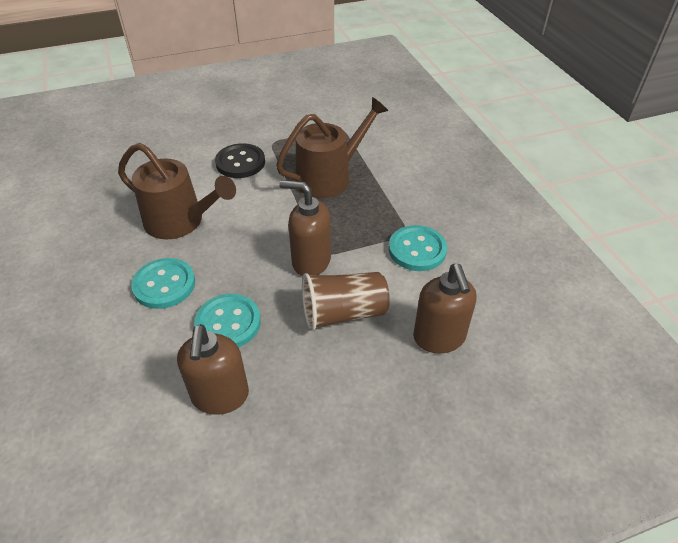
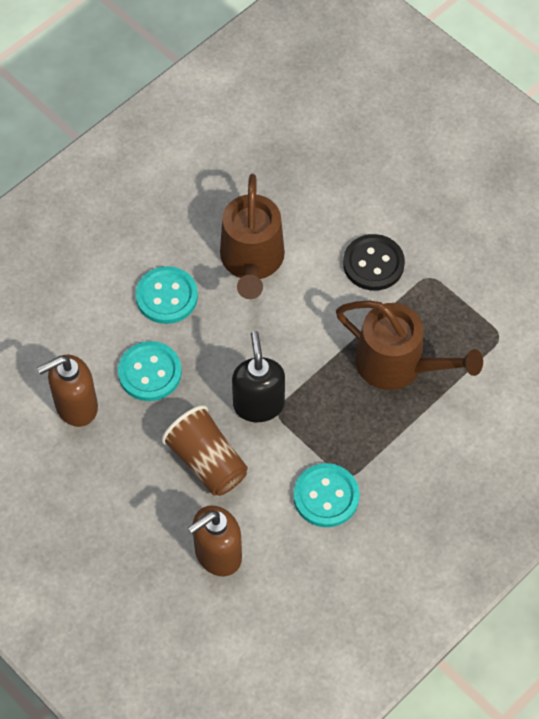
camera: 65 degrees right, 15 degrees up
(310, 261) = (258, 404): brown soap dispenser -> black soap dispenser

